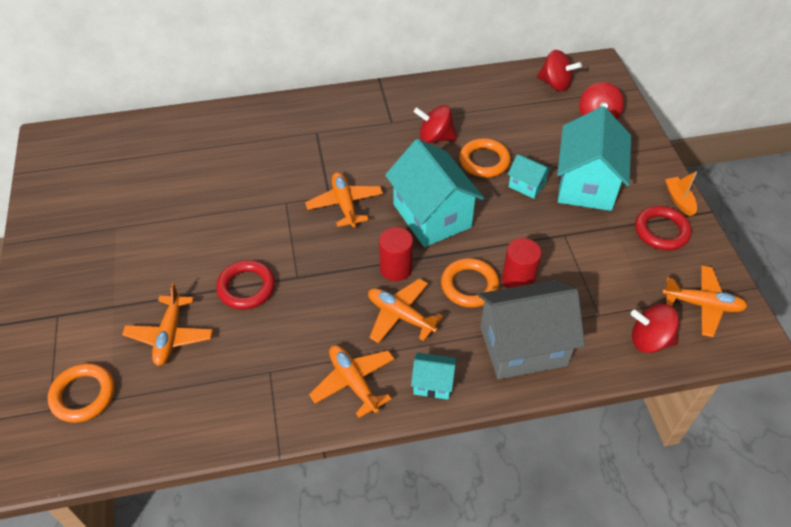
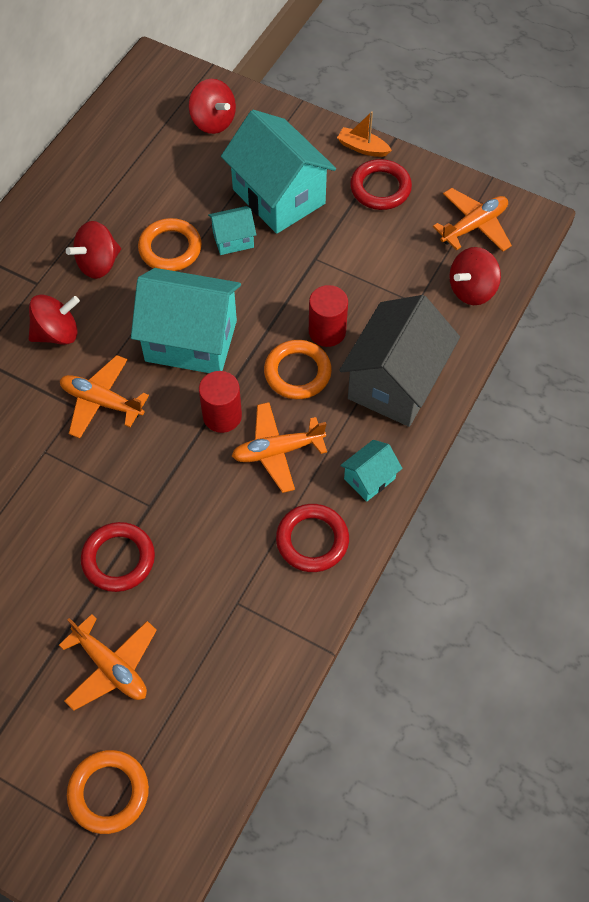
camera: 50 degrees left, 10 degrees up
(353, 382) = (312, 540): orange plane -> red ring
(555, 84) = (138, 116): red spinning top -> red spinning top (57, 333)

